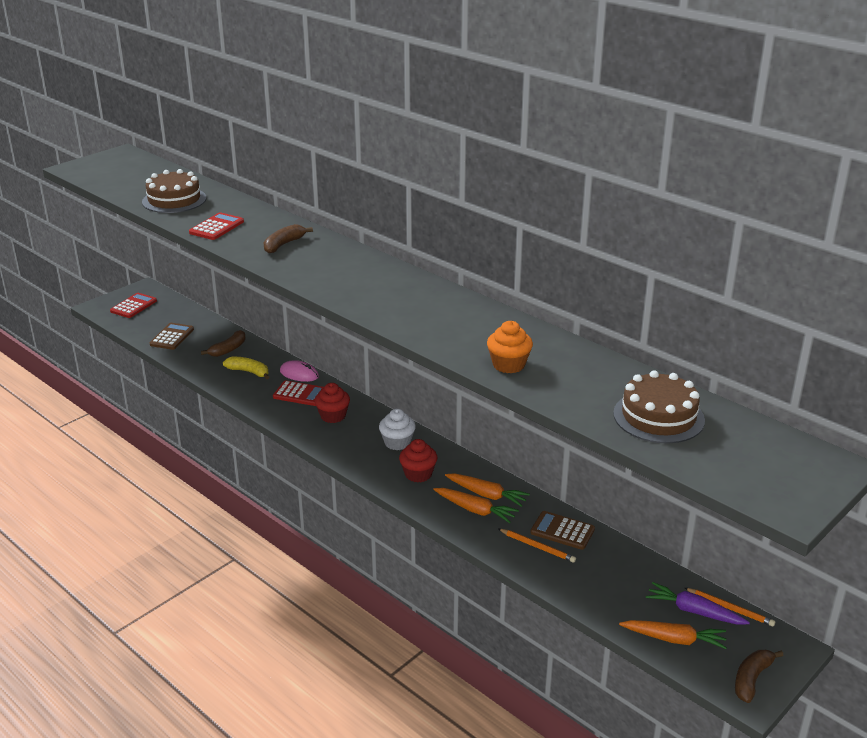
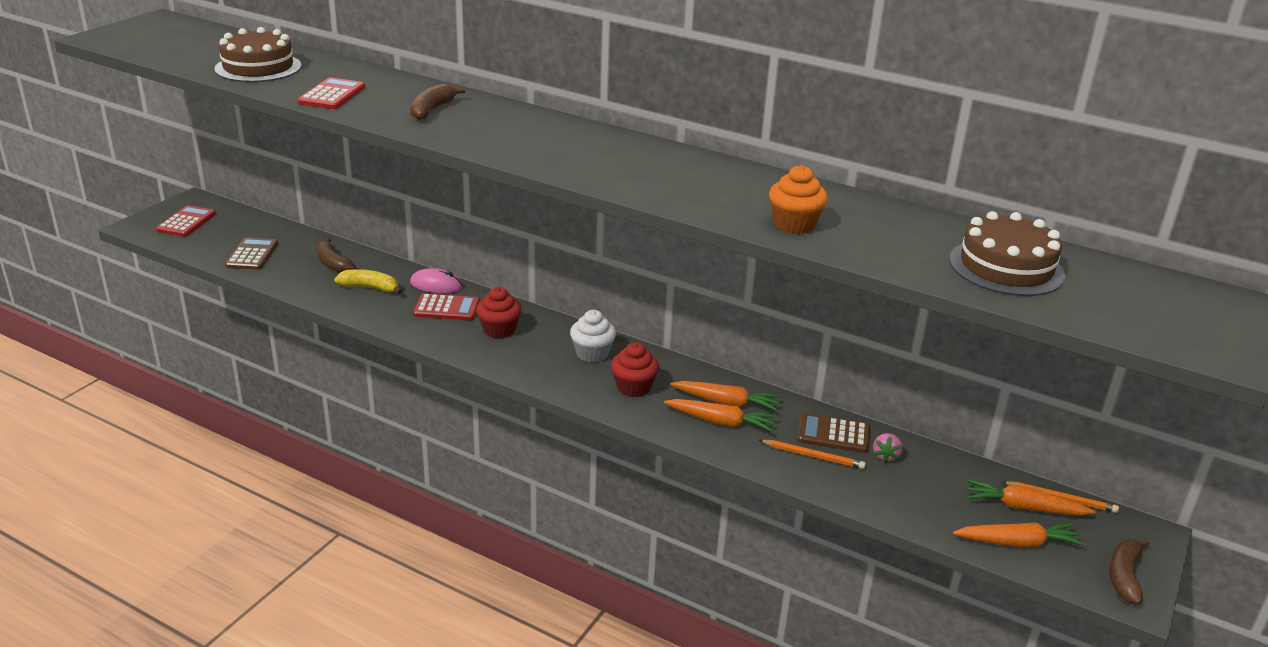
camera: 15 degrees left, 0 degrees up
(228, 349) = (333, 264): brown banana -> brown banana turned 120 degrees clockwise
(597, 554) = (885, 456): none -> pink strawberry
(694, 611) = (1023, 507): purple carrot -> orange carrot

